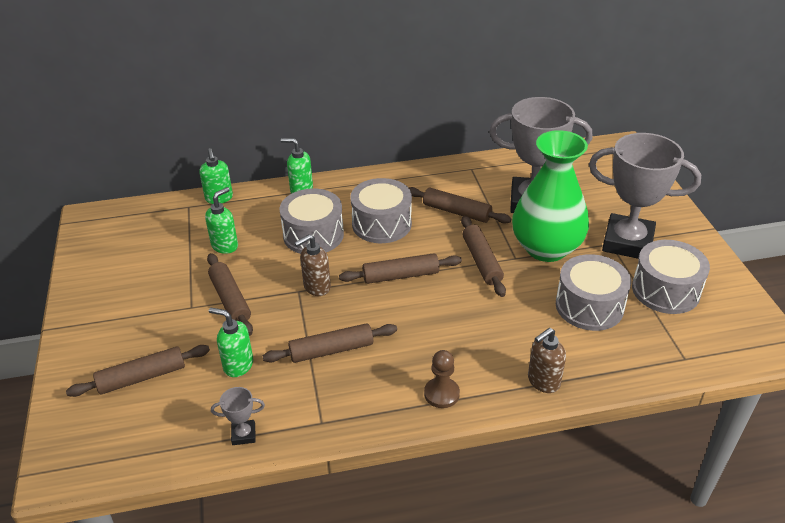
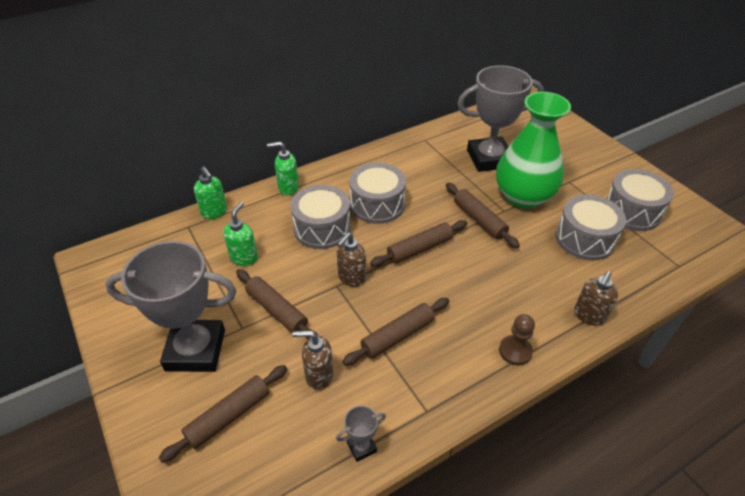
camera: 20 degrees left, 5 degrees up
(238, 365) = (318, 375): green soap dispenser -> brown soap dispenser
(456, 212) = (434, 180): brown rolling pin -> none
(627, 242) = (581, 178): grey trophy -> grey trophy (195, 350)

